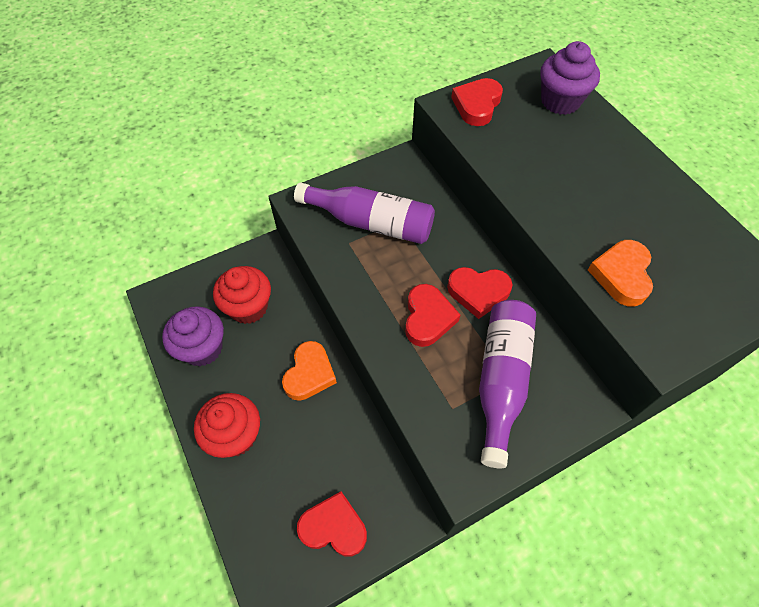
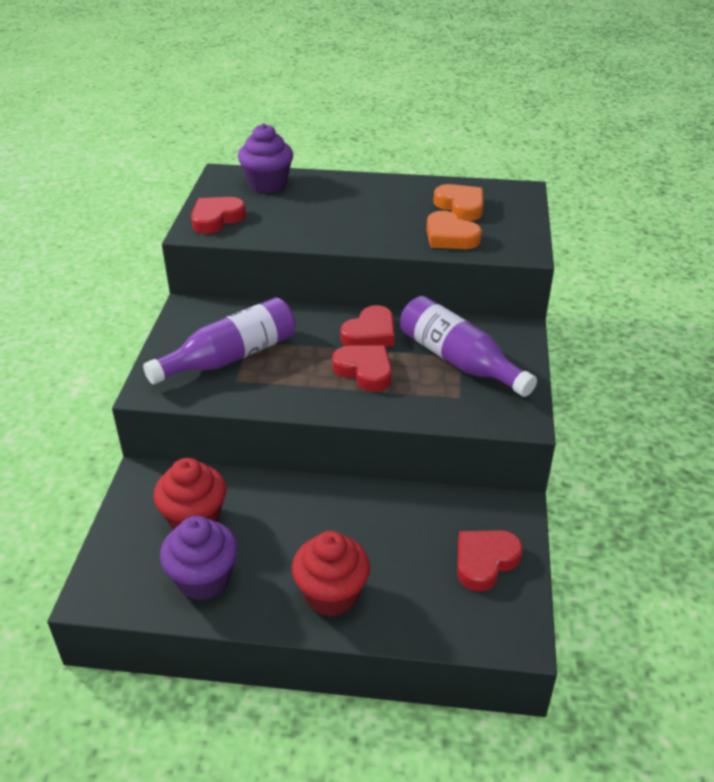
camera: 55 degrees left, 20 degrees down
(309, 374) = (318, 507): orange heart -> orange heart (460, 206)
(477, 105) = (216, 219): red heart -> red heart turned 75 degrees clockwise

